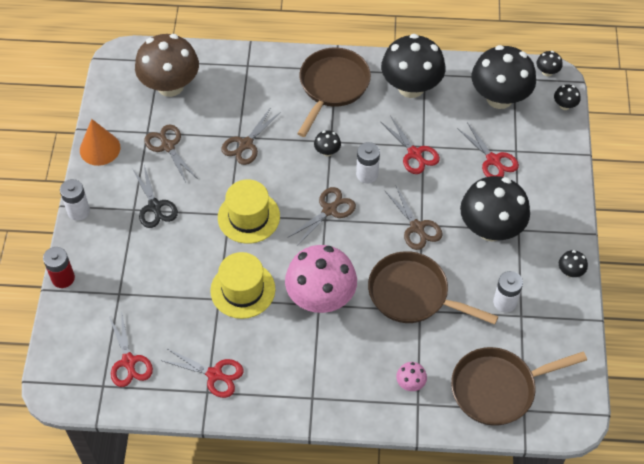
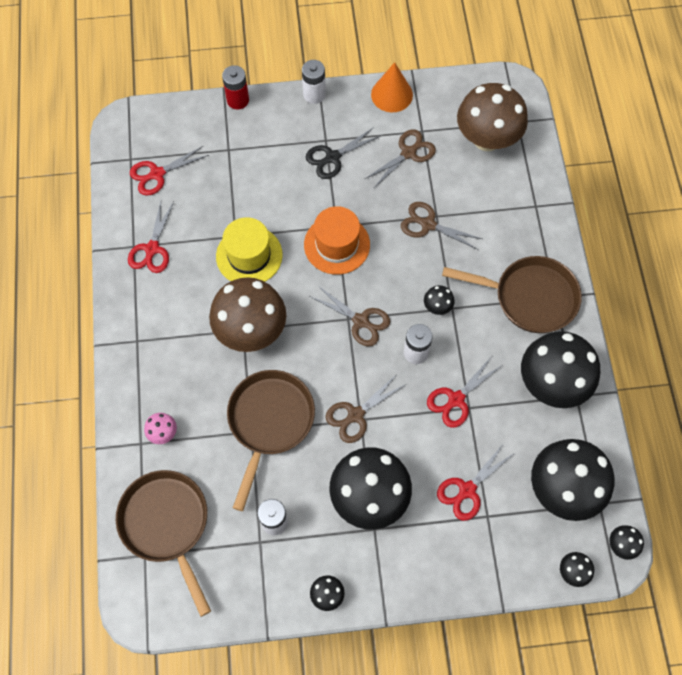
camera: 80 degrees right, 10 degrees up
(248, 217) = (337, 244): yellow hat -> orange hat
(321, 298) = (251, 330): pink mushroom -> brown mushroom

